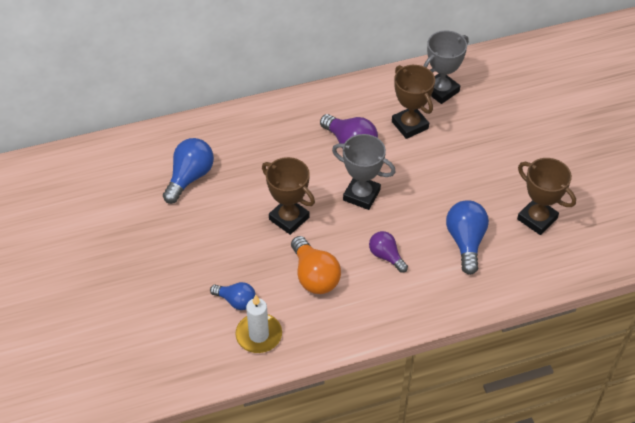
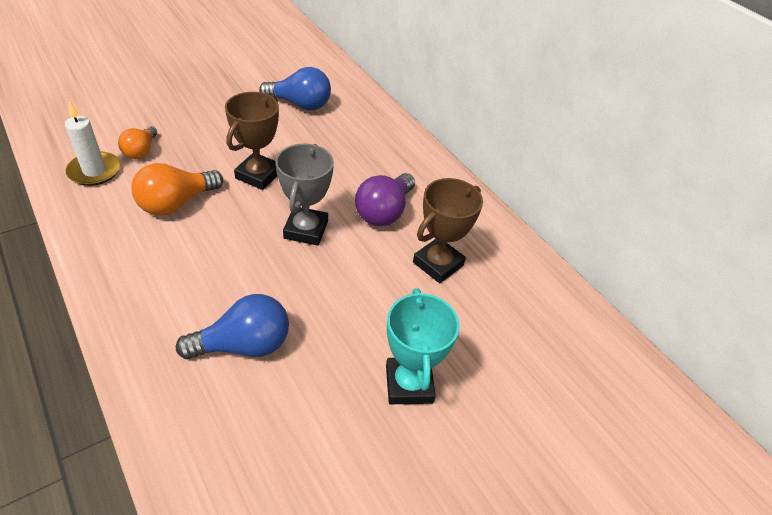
camera: 70 degrees right, 5 degrees down
(236, 301) = (141, 151): blue light bulb -> orange light bulb
(386, 256) = (210, 262): purple light bulb -> none
(441, 91) = (515, 290): grey trophy -> none
(506, 162) = (409, 384): none -> turquoise trophy
(537, 219) = (303, 438): brown trophy -> none

